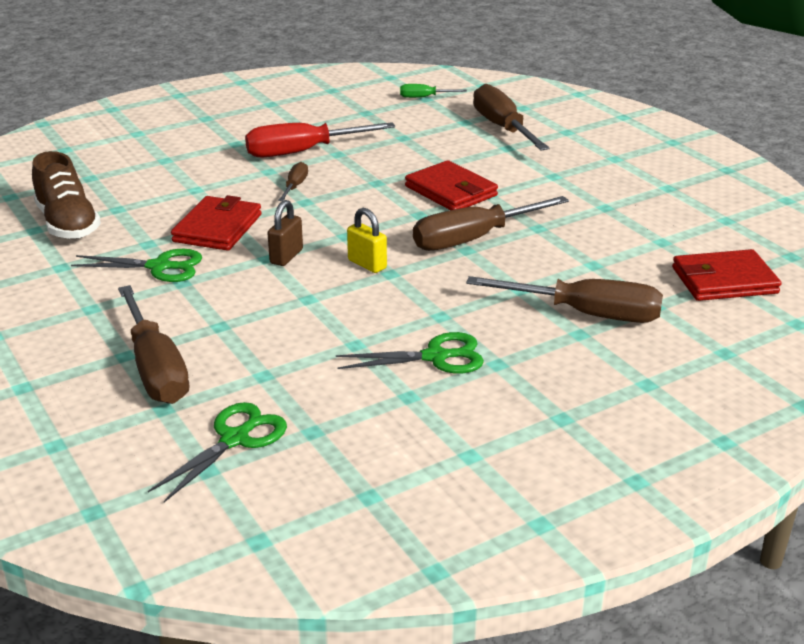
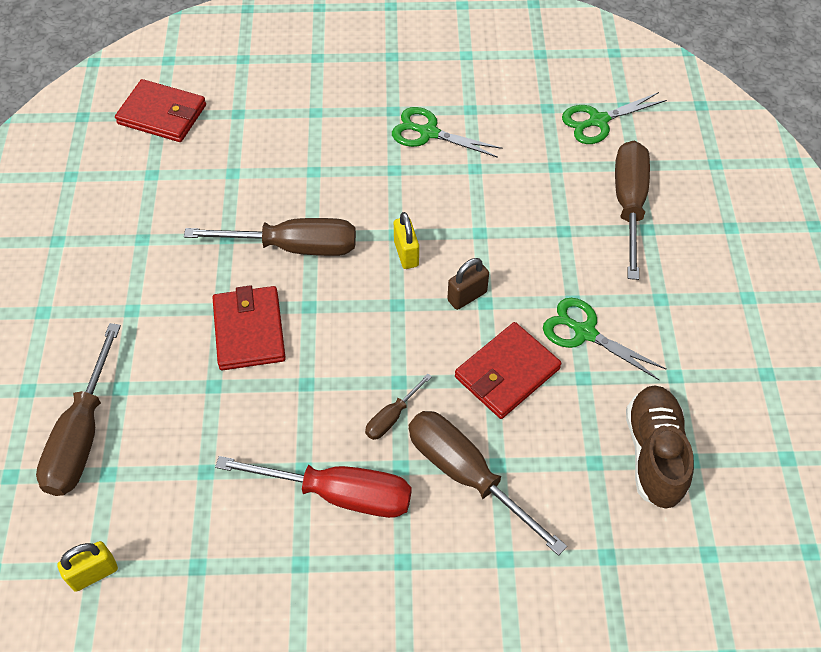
camera: 150 degrees left, 25 degrees up
(424, 97) = (94, 573): green screwdriver -> yellow padlock
(588, 314) = (291, 125): brown screwdriver -> brown screwdriver (465, 473)

